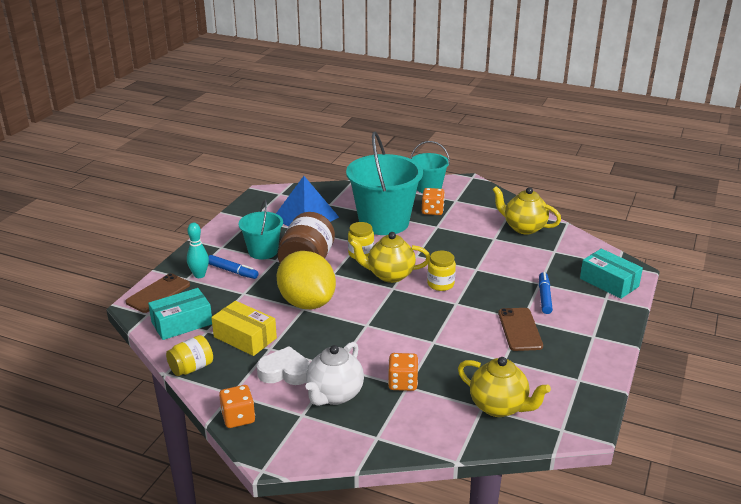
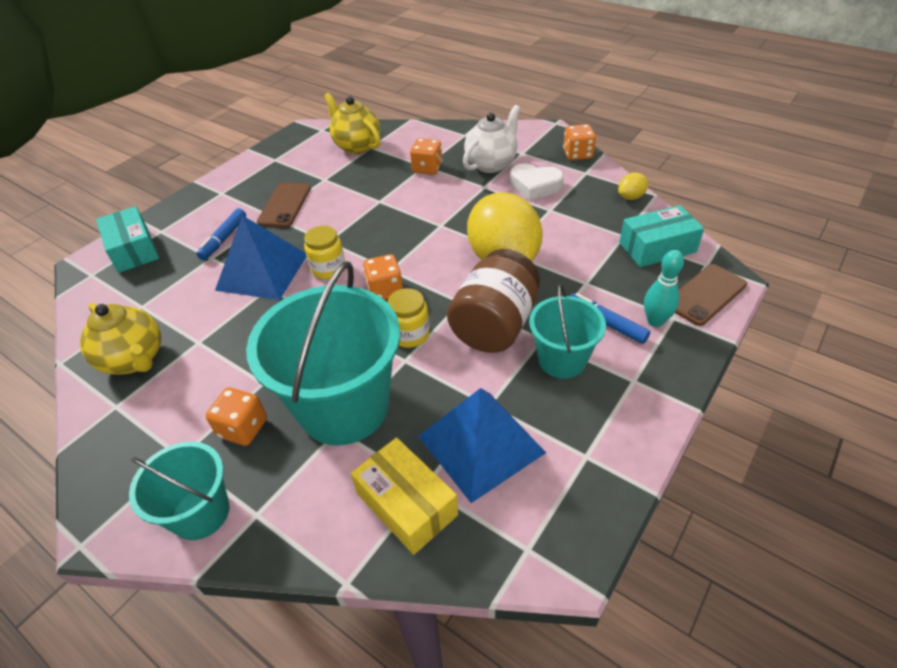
camera: 165 degrees left, 15 degrees up
(191, 368) = (631, 197): yellow jar -> yellow lemon
(245, 337) = (578, 223): yellow box -> yellow box (406, 504)
(389, 275) = (385, 290): yellow teapot -> orange dice
(490, 278) = (262, 271): none -> blue pyramid

